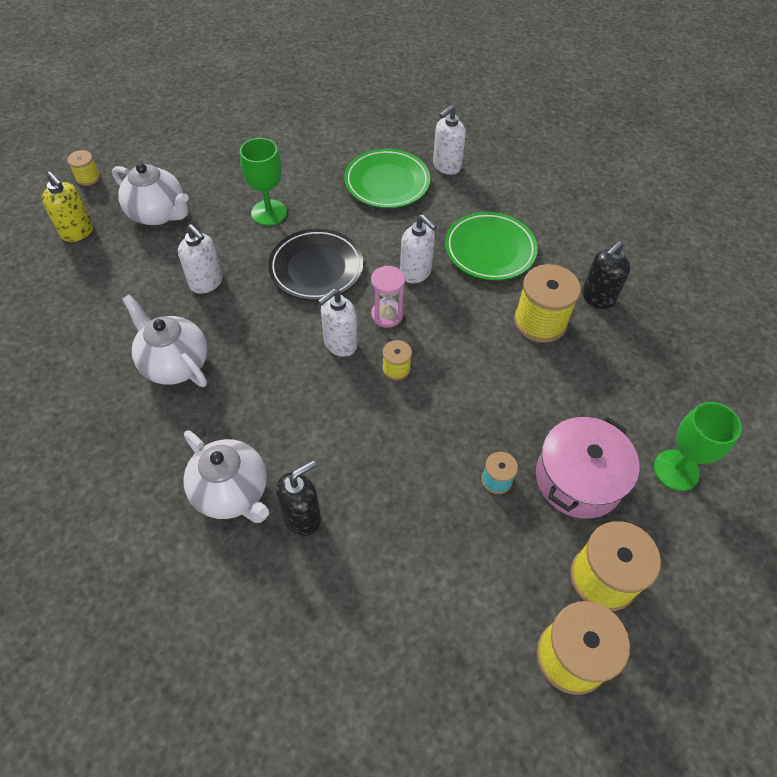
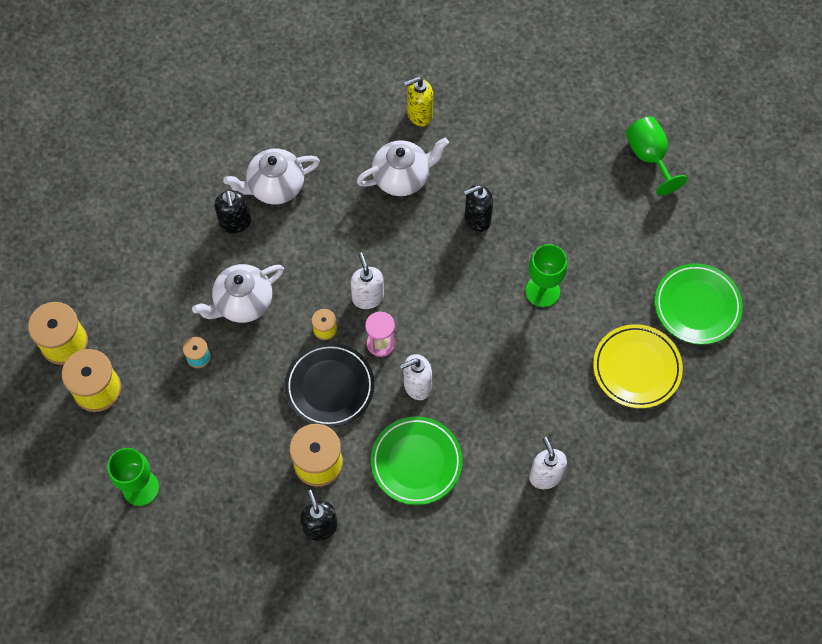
camera: 115 degrees right, 10 degrees up
(78, 232) = (578, 137): yellow soap dispenser -> yellow soap dispenser (419, 114)
(88, 178) = (649, 157): yellow spool -> green goblet
(158, 214) = (577, 202): white teapot -> white teapot (243, 303)
(206, 282) = (477, 219): white soap dispenser -> black soap dispenser
(316, 137) = (636, 368): none -> yellow plate
(316, 268) = (457, 307): black plate -> black plate (329, 387)
(387, 183) = (543, 409): green plate -> green plate (697, 306)
(578, 479) = (170, 413): pink pot -> none

